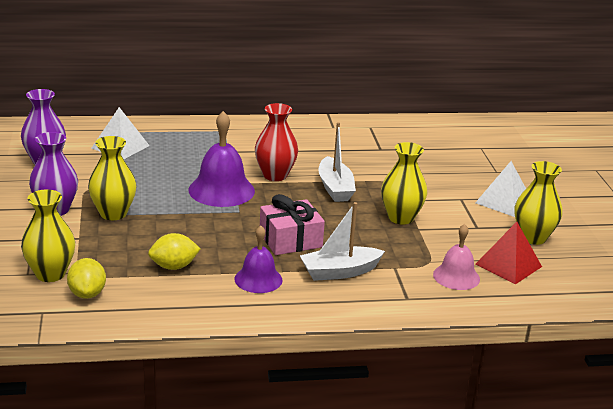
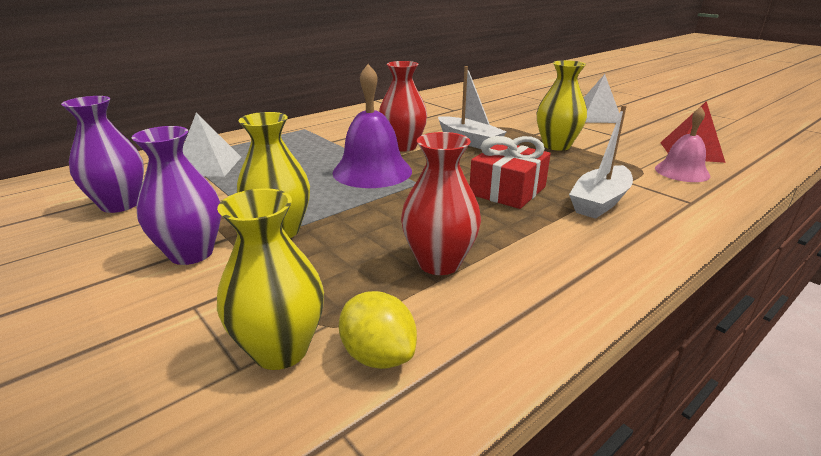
camera: 30 degrees left, 0 degrees up
(174, 266) = (439, 263): yellow lemon -> red vase
(258, 279) = (547, 239): purple bell -> none
(290, 240) = (507, 191): pink gift -> red gift
(533, 237) = (661, 131): yellow vase -> none

